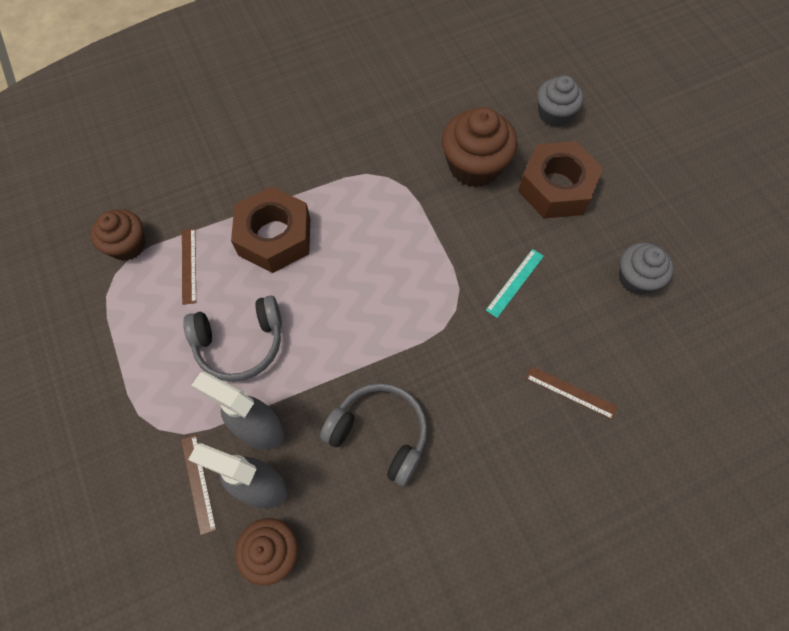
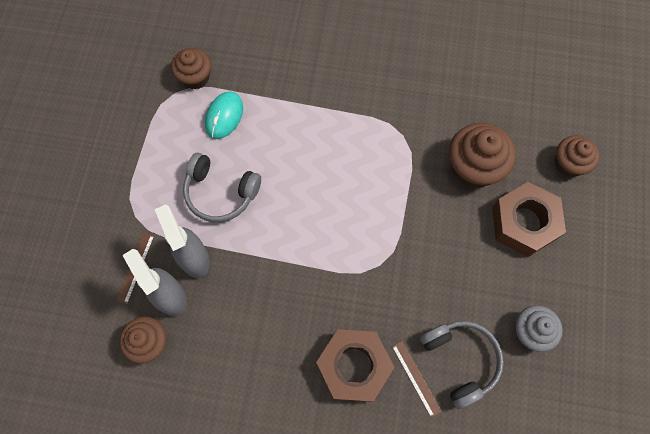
camera: 35 degrees right, 5 degrees up
(188, 265) = (224, 116): brown ruler -> turquoise mouse
(274, 237) = (293, 131): brown nut -> brown nut (354, 366)
(380, 434) = (266, 315): grey headphones -> grey headphones (460, 360)
(515, 282) = (436, 274): turquoise ruler -> none
(554, 114) = (569, 163): grey cupcake -> brown cupcake

